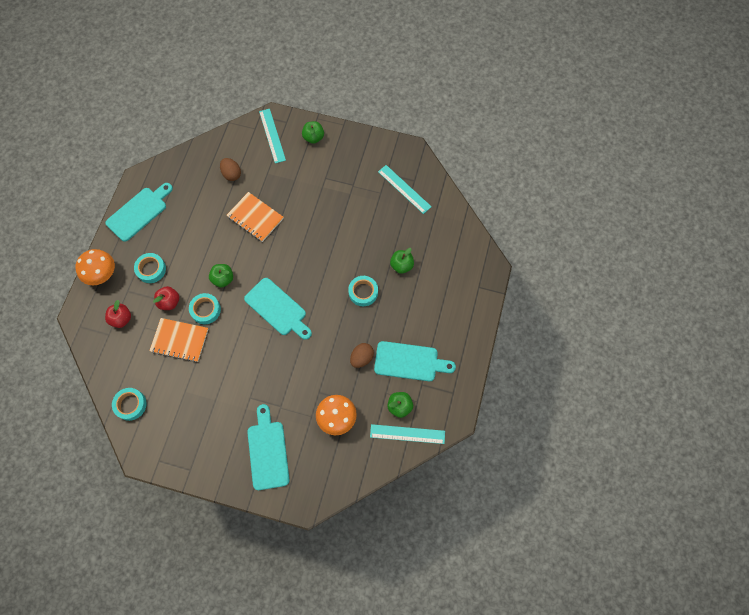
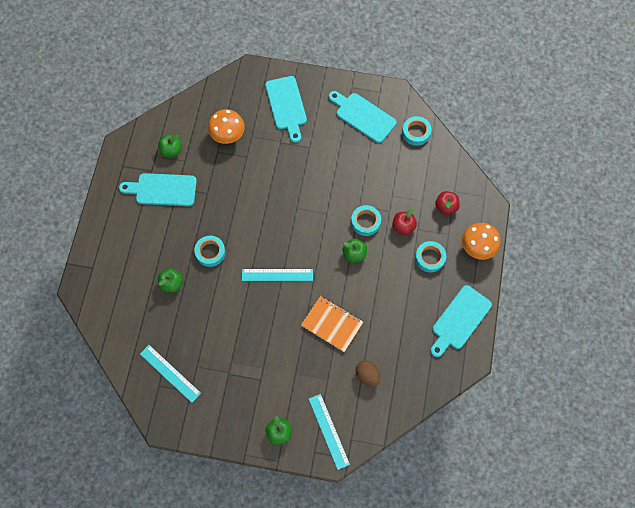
camera: 175 degrees right, 0 degrees up
(180, 340) = (384, 191): orange notebook -> none
(278, 308) = (294, 229): turquoise cutting board -> turquoise cutting board (363, 116)
(362, 358) = (208, 189): brown egg -> none
(407, 434) = (164, 129): turquoise ruler -> turquoise ruler (277, 275)

